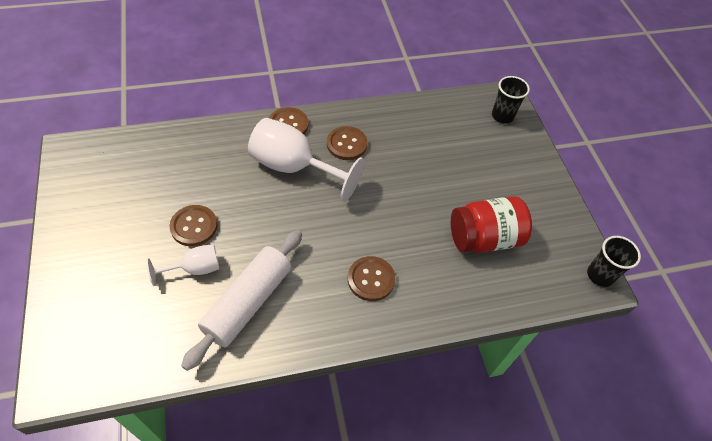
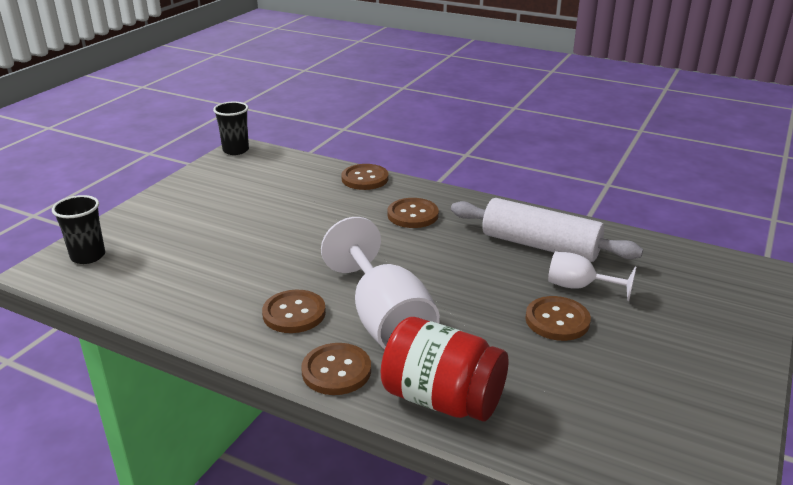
camera: 135 degrees left, 25 degrees down
(248, 302) = (540, 245): white rolling pin -> white rolling pin turned 45 degrees clockwise
(456, 306) = (365, 179): none -> brown button
(484, 238) = (281, 196): red jar -> red jar (442, 399)

